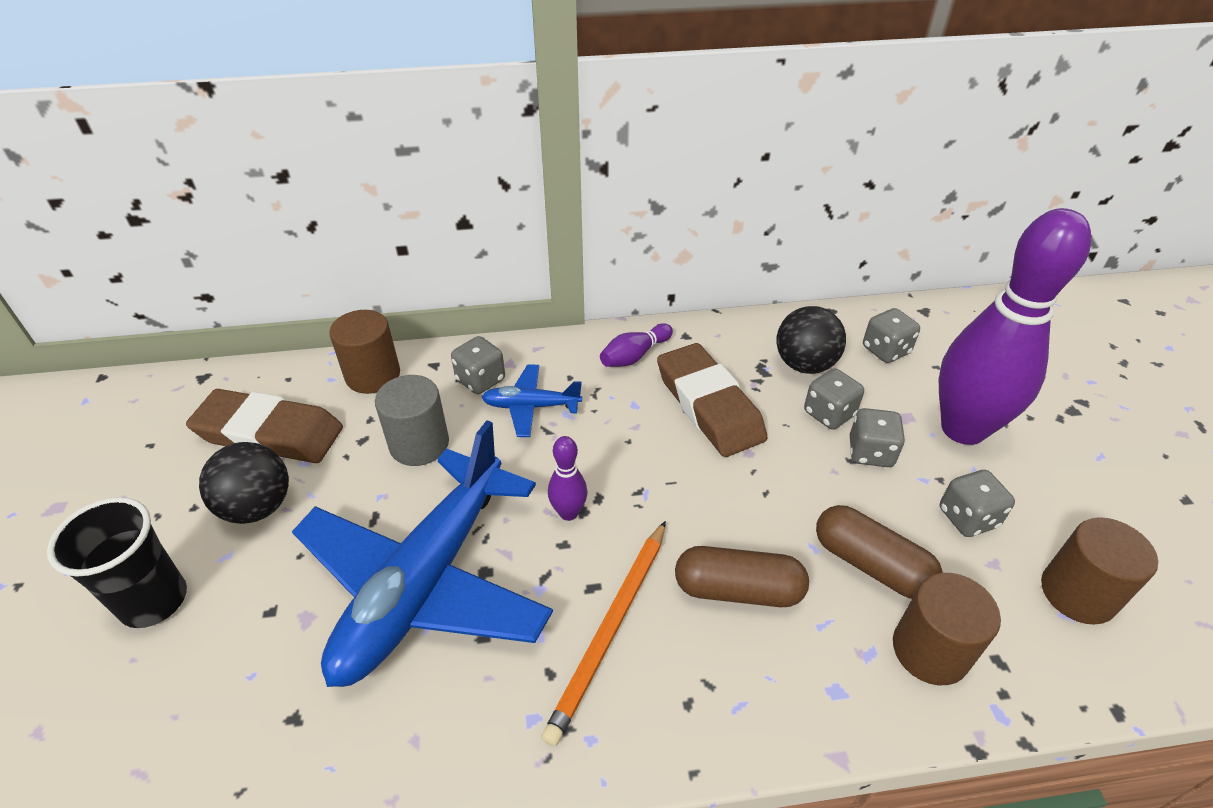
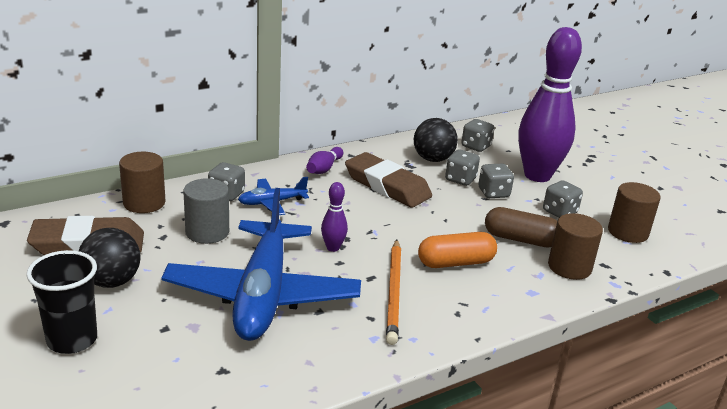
camera: 25 degrees left, 15 degrees down
(738, 589) = (455, 263): brown capsule -> orange capsule

